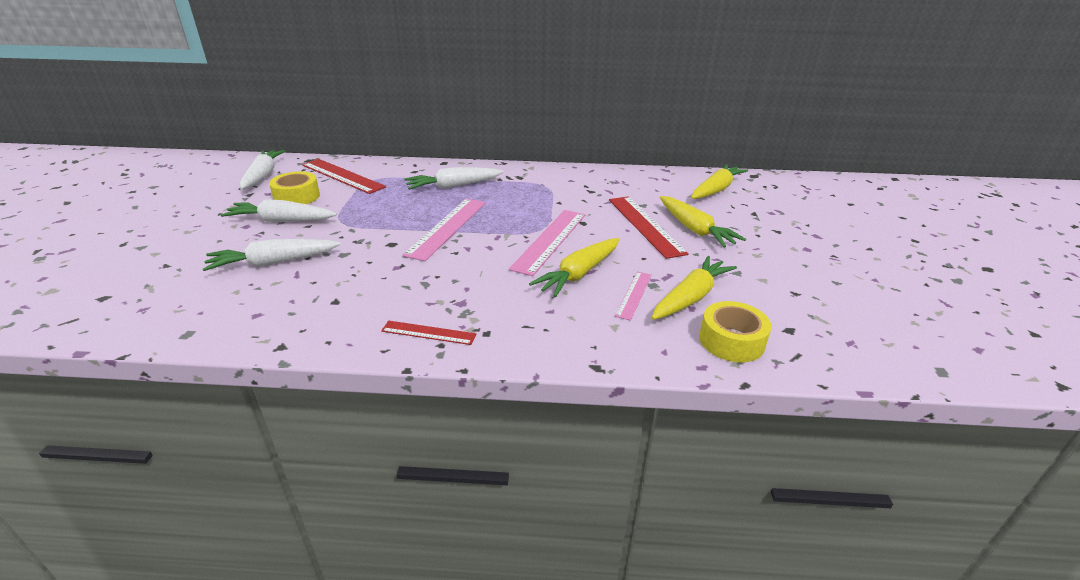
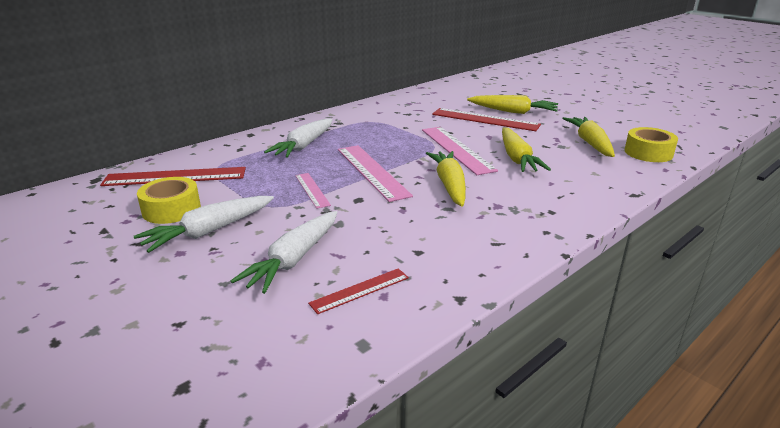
camera: 45 degrees left, 5 degrees down
(263, 176) = (73, 211): white carrot -> none
(428, 333) = (524, 230): red ruler -> red ruler (360, 290)
(633, 295) = (566, 154): pink ruler -> pink ruler (312, 190)
(716, 190) = (473, 88): yellow carrot -> yellow carrot (449, 185)

